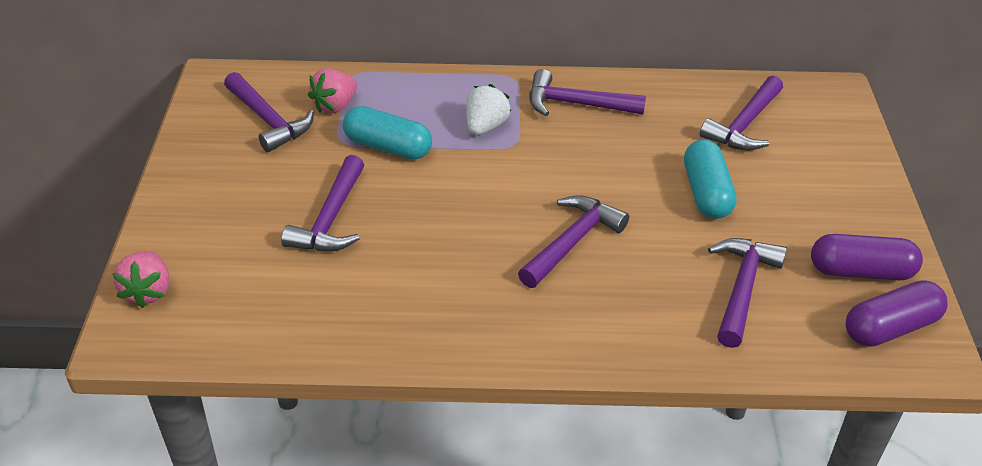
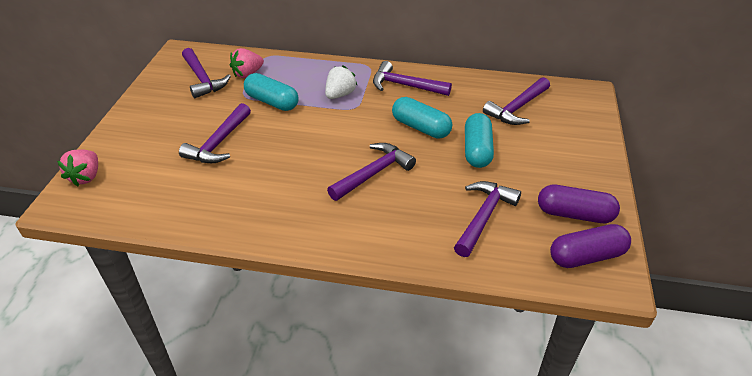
camera: 10 degrees right, 0 degrees up
(618, 167) = (421, 127): none -> turquoise capsule

